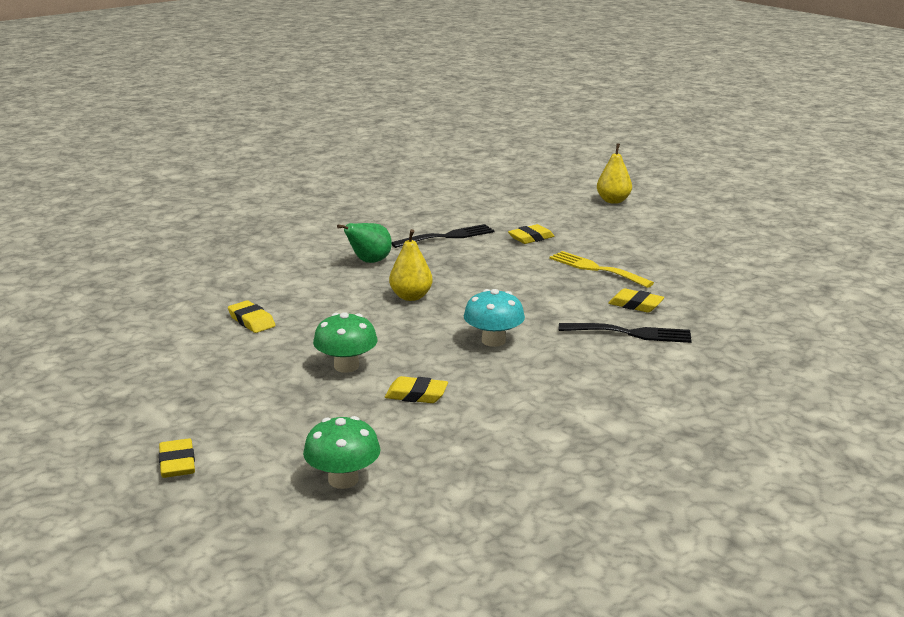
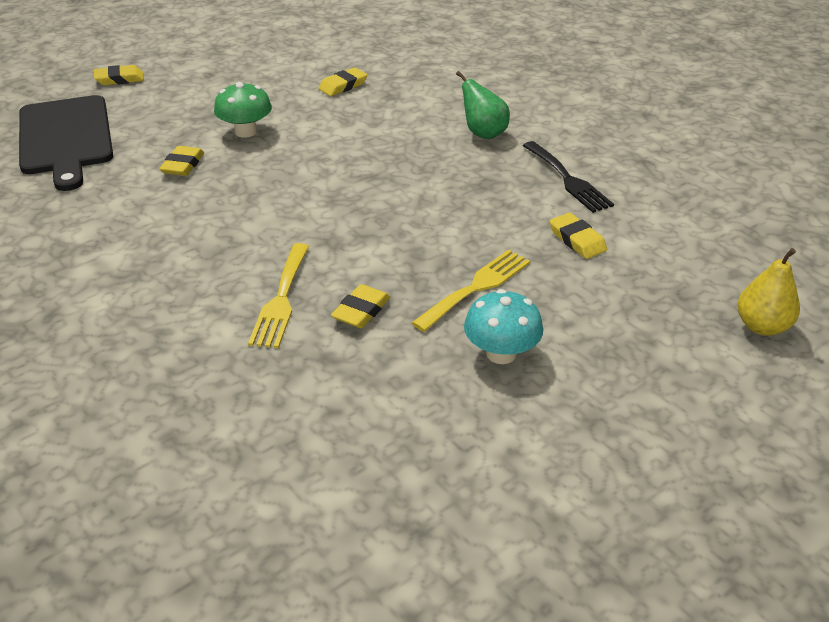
camera: 90 degrees right, 15 degrees up
(343, 480) = (65, 138): green mushroom -> black cutting board
(411, 297) = (391, 159): yellow pear -> none
(493, 341) = (280, 206): turquoise mushroom -> turquoise mushroom (501, 353)
(631, 333) = (281, 299): black fork -> yellow fork

